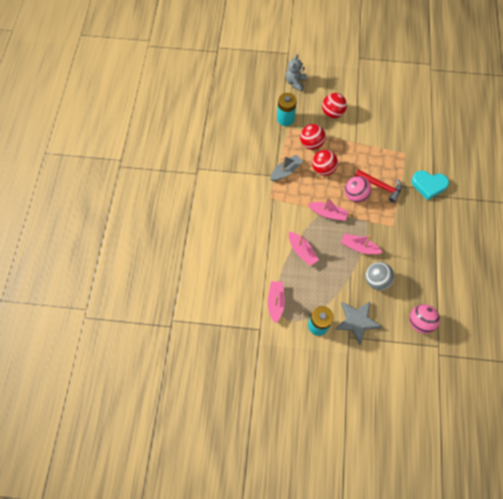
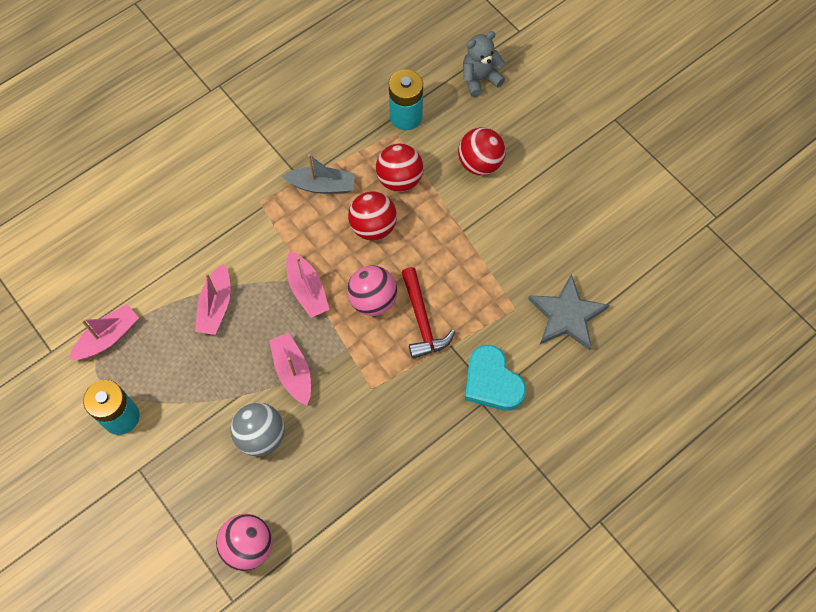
camera: 45 degrees right, 0 degrees up
(357, 321) = (172, 461): grey star -> grey star (566, 315)

